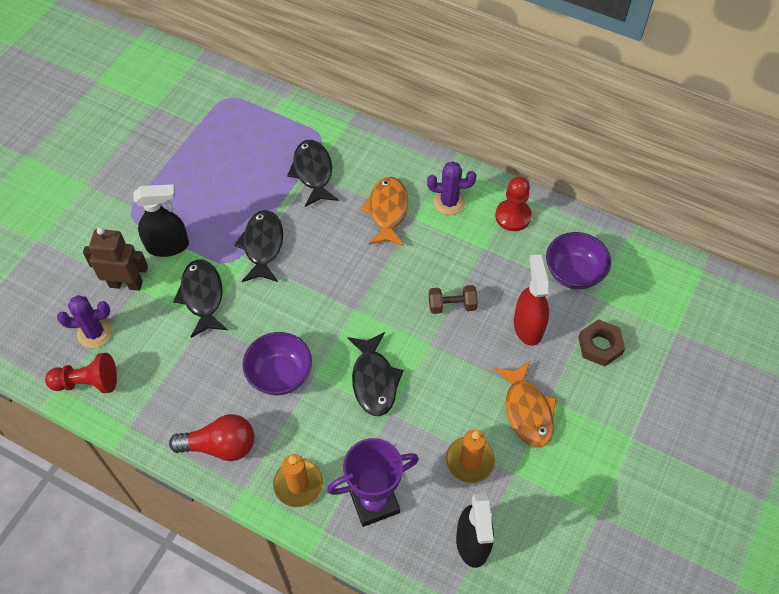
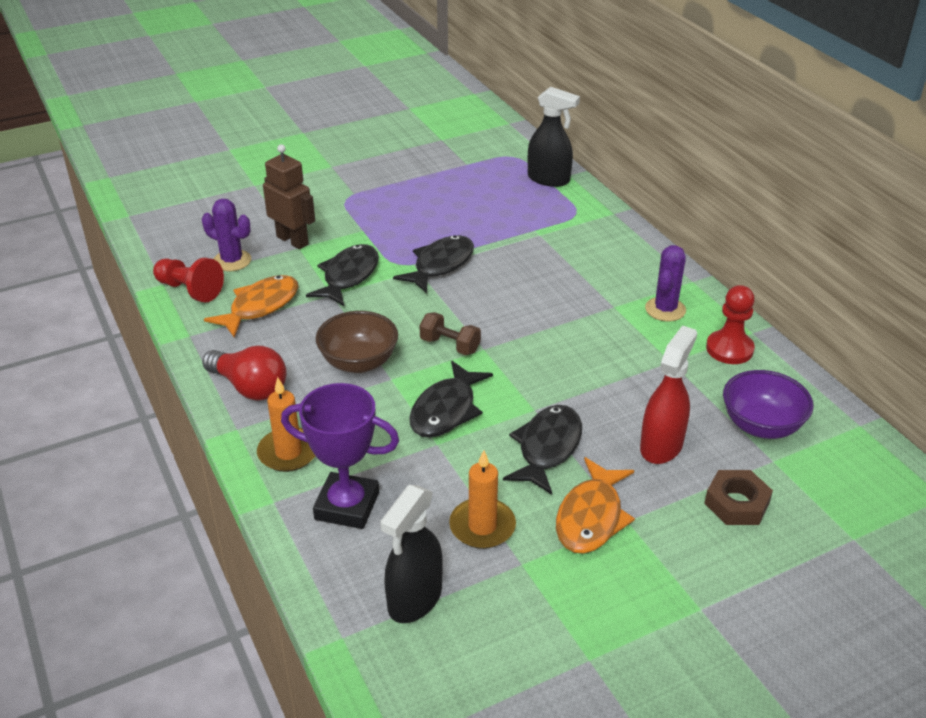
camera: 35 degrees right, 20 degrees down
(168, 246) = (355, 231): black spray bottle -> black spray bottle (549, 179)
(280, 375) = (359, 362): purple bowl -> brown bowl
(313, 172) = (542, 234): black fish -> black fish (547, 448)
(387, 211) = (591, 290): orange fish -> orange fish (260, 307)
(449, 202) = (665, 309): purple cactus -> purple cactus turned 75 degrees clockwise
(452, 305) = (589, 390): brown dumbbell -> brown dumbbell (450, 345)

